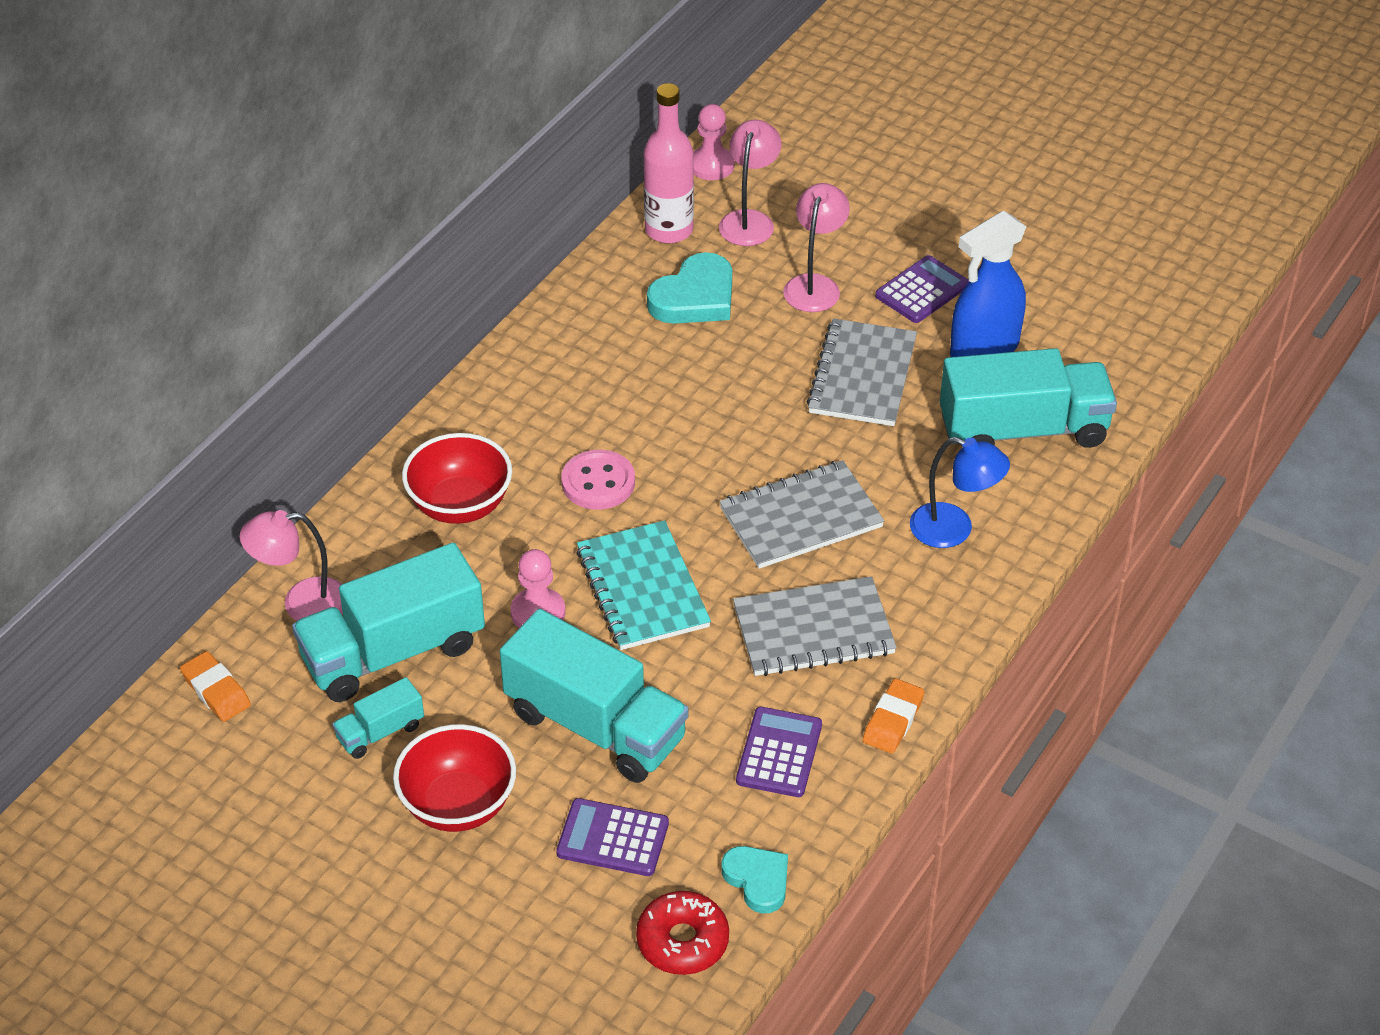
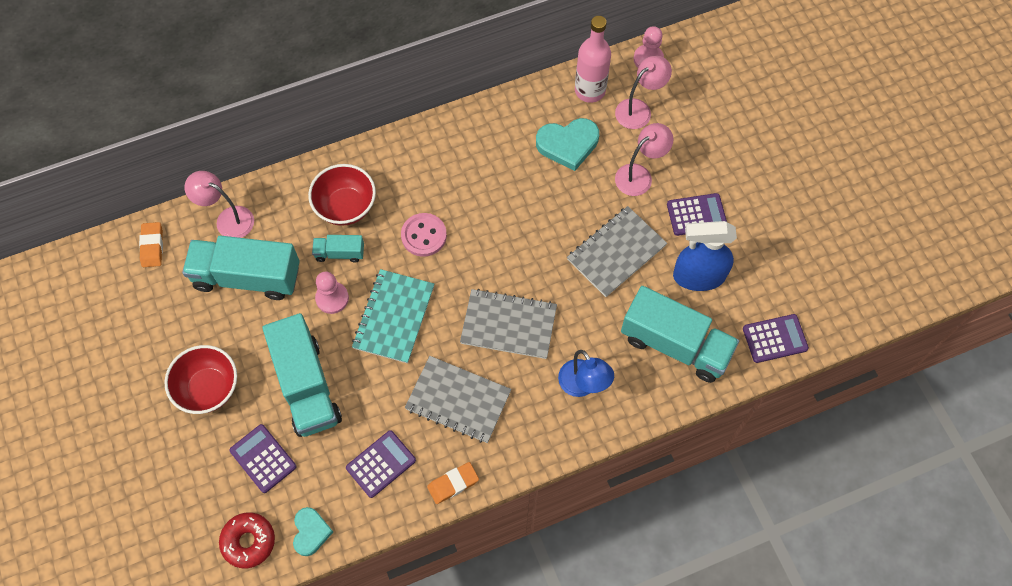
camera: 35 degrees right, 20 degrees up
(380, 732) = (206, 321): turquoise truck -> turquoise truck (339, 253)
(1131, 364) = (775, 338): none -> purple calculator

